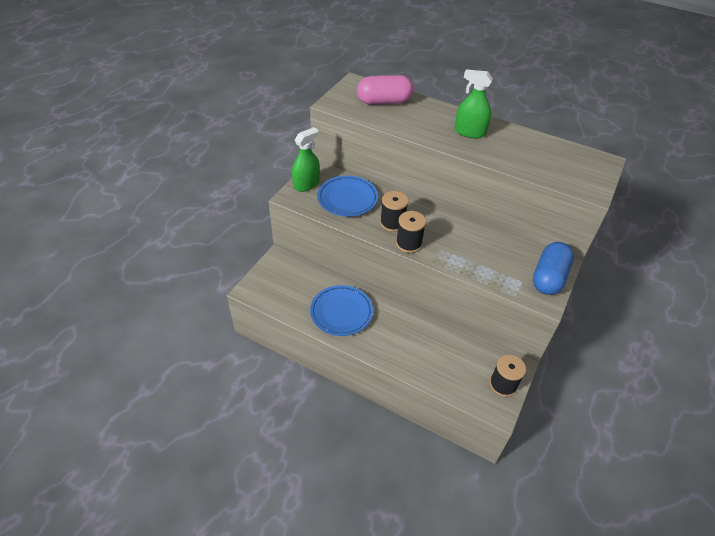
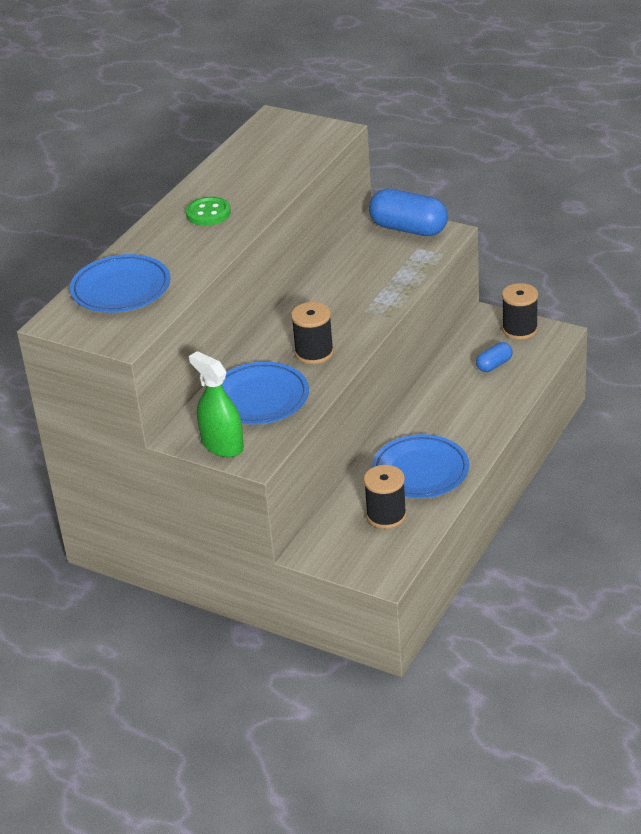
camera: 85 degrees left, 10 degrees down
(384, 102) = (121, 289): pink capsule -> blue plate
(408, 243) = (357, 337): black spool -> black spool (386, 515)
(456, 363) = (494, 365): none -> blue capsule
(469, 132) = (208, 213): green spray bottle -> green button

